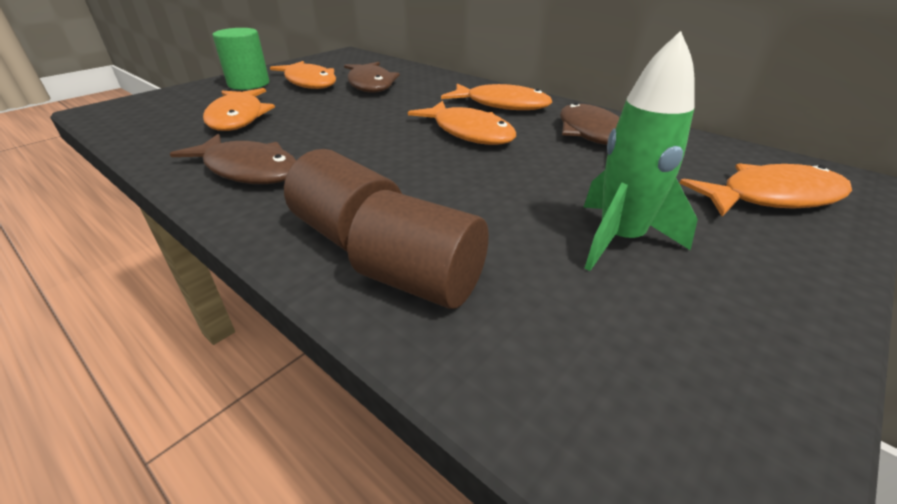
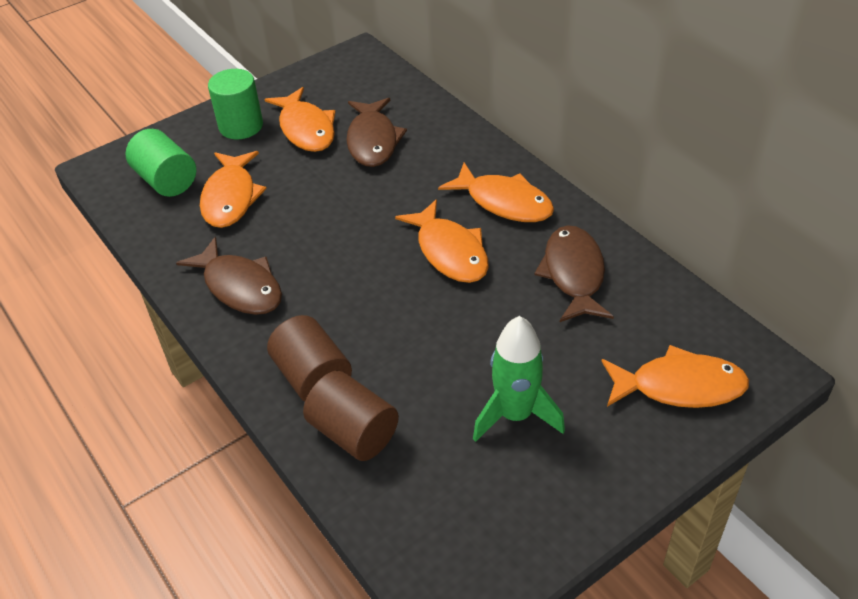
camera: 15 degrees right, 10 degrees up
(171, 113) = (166, 180): none -> green cylinder

